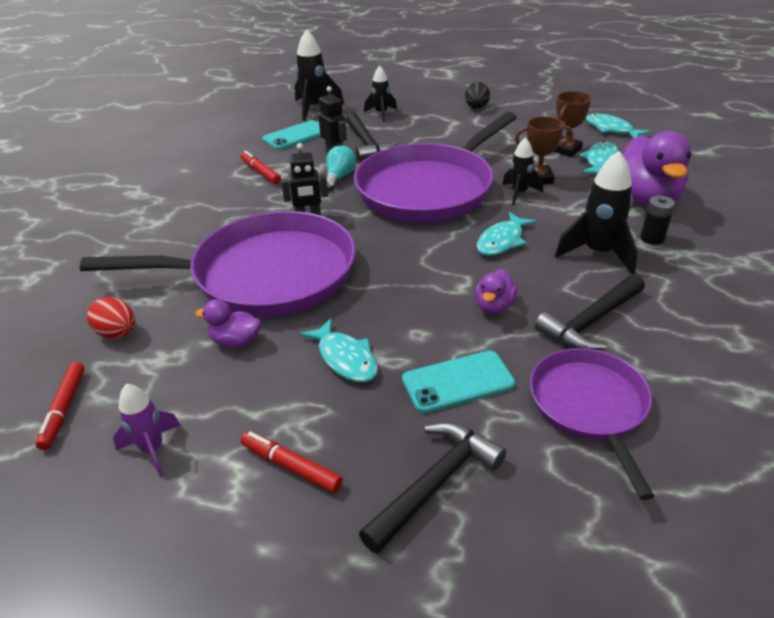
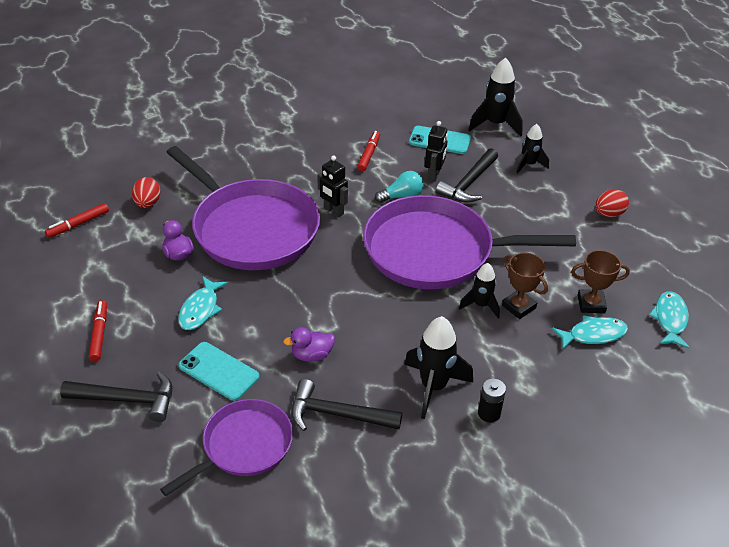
camera: 50 degrees right, 5 degrees up
(152, 449) = (75, 274): purple rocket -> none
(476, 108) = (609, 214): black egg -> red egg
(502, 241) = (399, 324): turquoise fish -> none
(645, 199) = (554, 388): purple duck -> none

